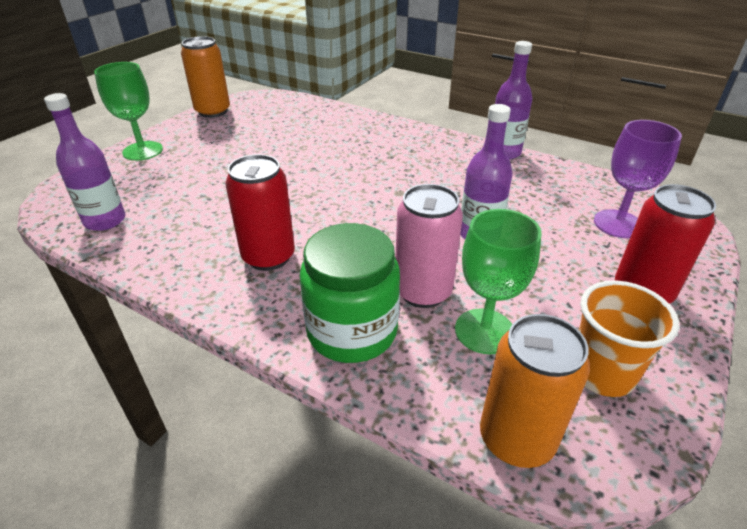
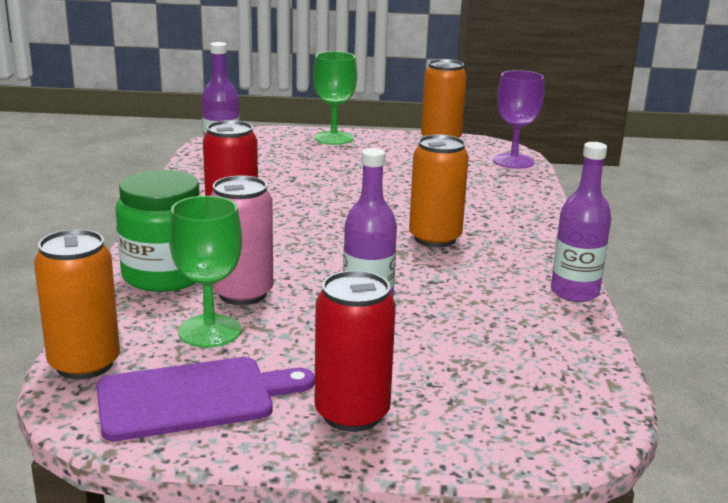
camera: 60 degrees right, 15 degrees down
(388, 172) = (435, 238): none -> orange can
(601, 373) = (193, 398): orange cup -> purple cutting board
(618, 224) = (490, 387): purple goblet -> purple goblet (513, 161)

